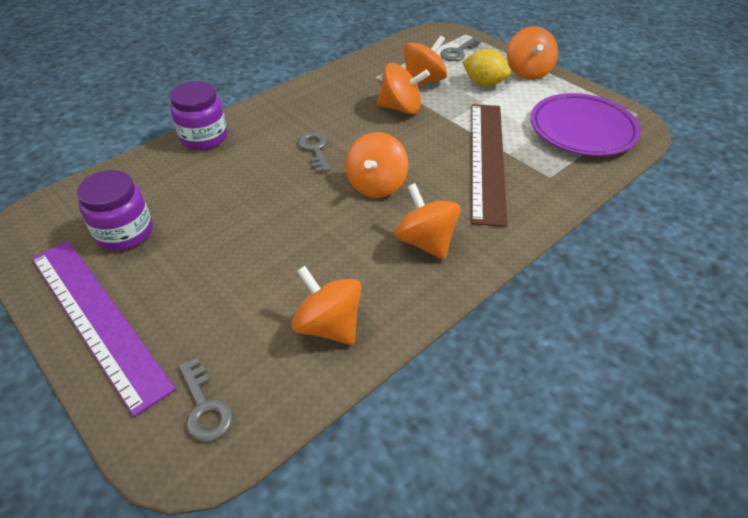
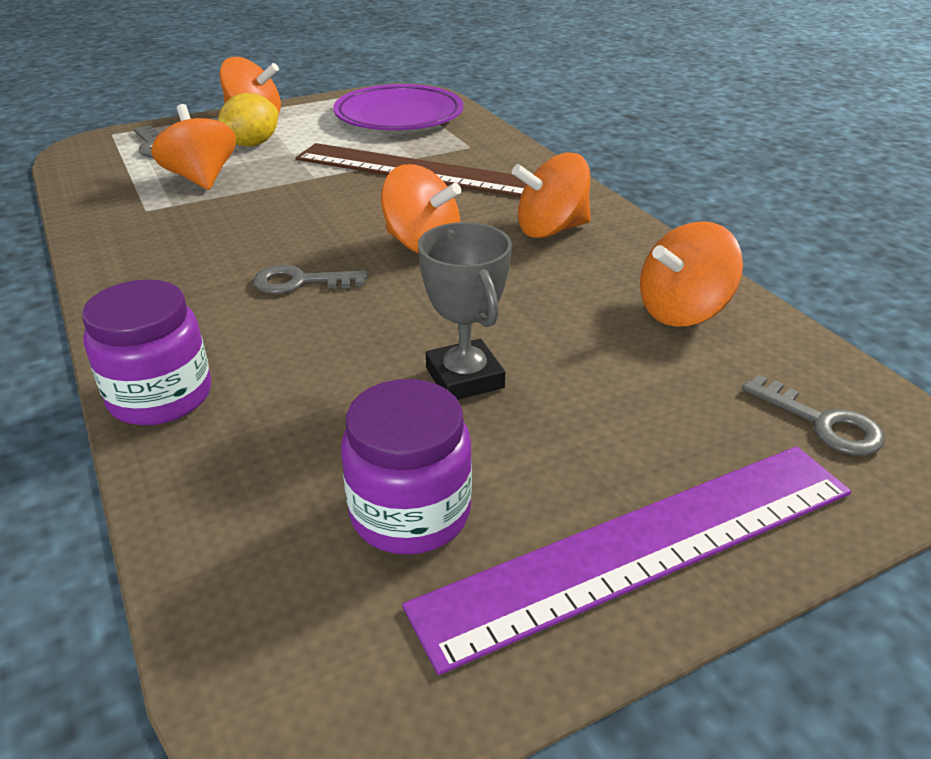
camera: 75 degrees left, 10 degrees down
(205, 407) = (822, 422): grey key -> grey key turned 60 degrees clockwise
(232, 231) = (465, 378): none -> grey trophy
(401, 108) = (254, 203): orange spinning top -> none

